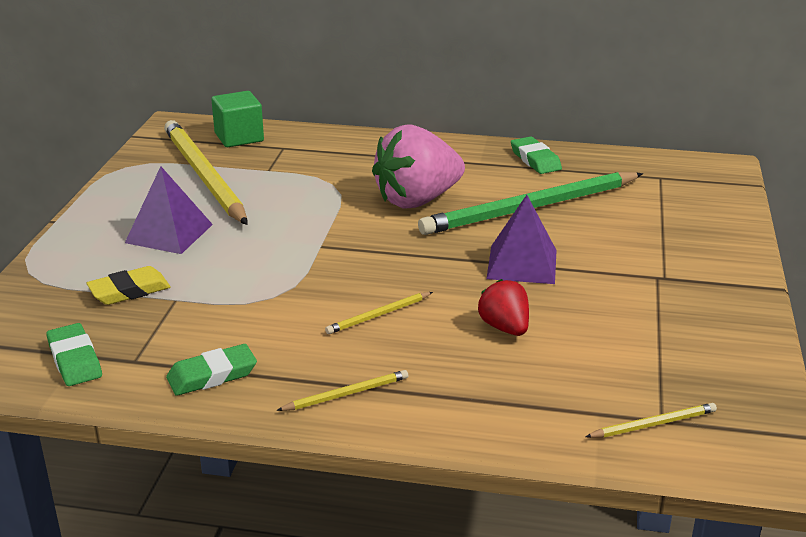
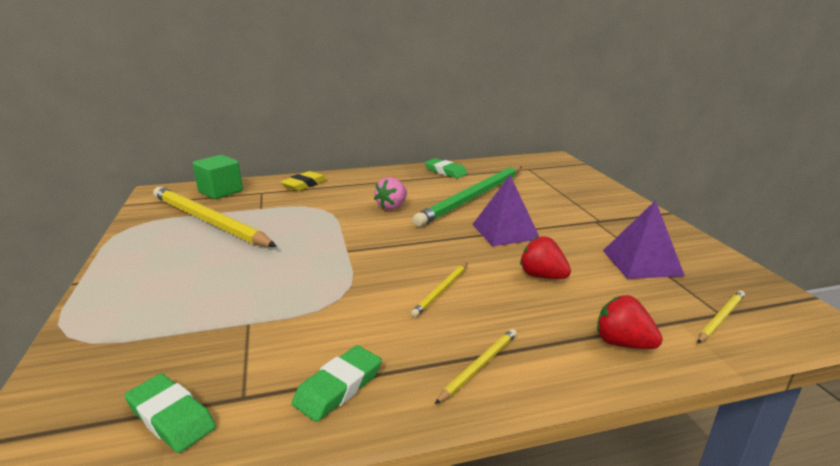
camera: 25 degrees left, 5 degrees down
(129, 291) = (195, 327): yellow eraser -> yellow eraser (304, 184)
(169, 233) = (205, 269): purple pyramid -> purple pyramid (642, 262)
(417, 200) = (392, 207): pink strawberry -> pink strawberry, size x0.52
(509, 415) = (622, 343): none -> red strawberry

